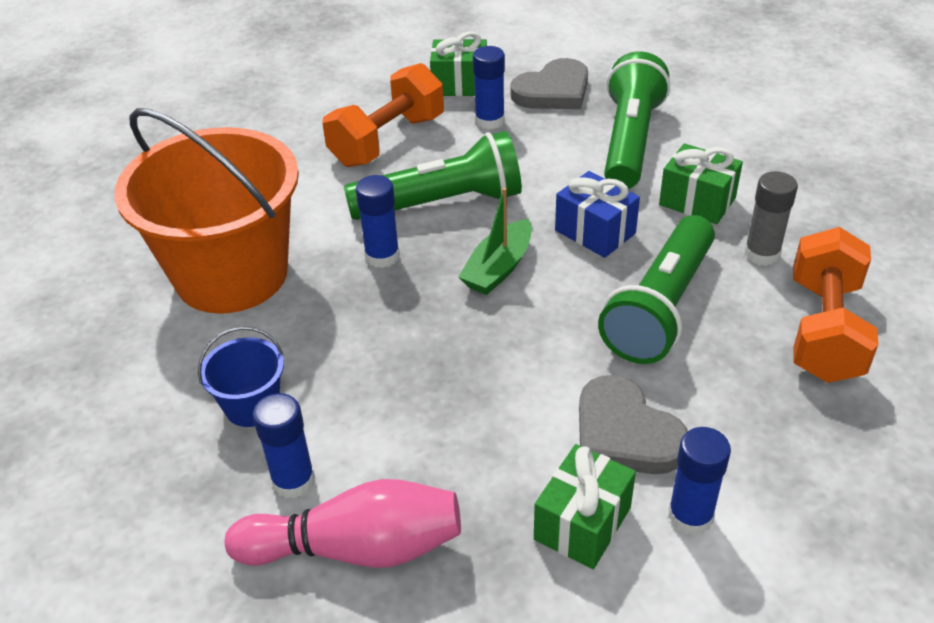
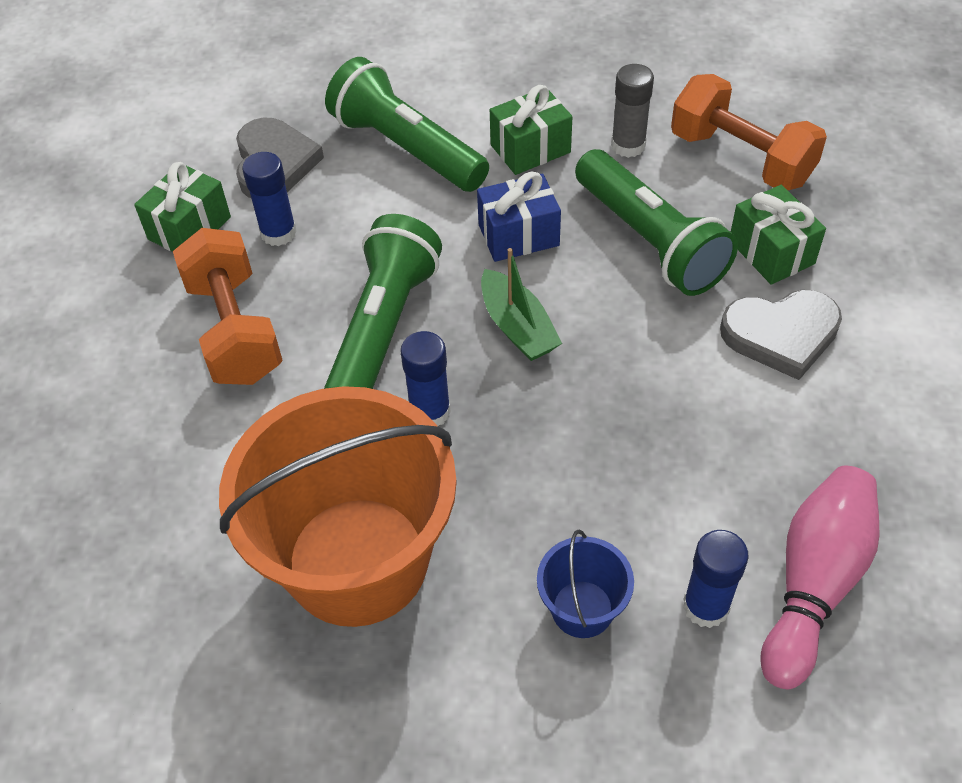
camera: 60 degrees left, 10 degrees up
(582, 523) = (863, 408): green gift -> green gift (771, 252)
(690, 516) = (888, 337): blue glue stick -> none

